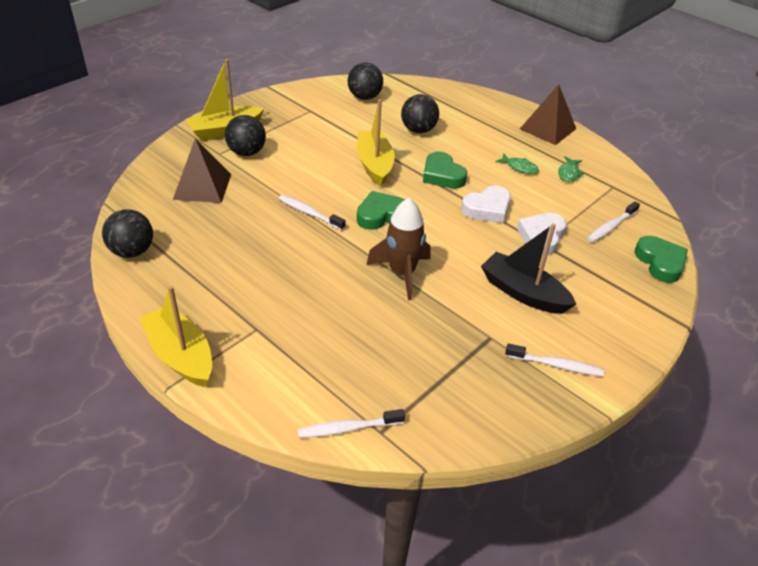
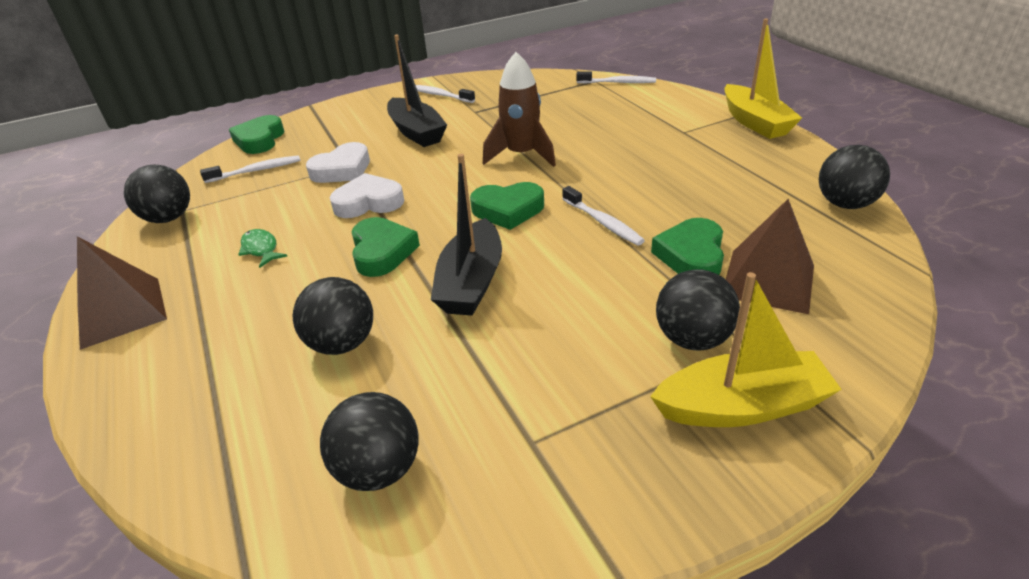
camera: 155 degrees left, 5 degrees down
(247, 196) = (691, 255): none -> green heart
(374, 165) = (471, 282): yellow boat -> black boat
(569, 173) = (208, 233): green fish -> none
(611, 179) = (169, 218): none -> black ball

